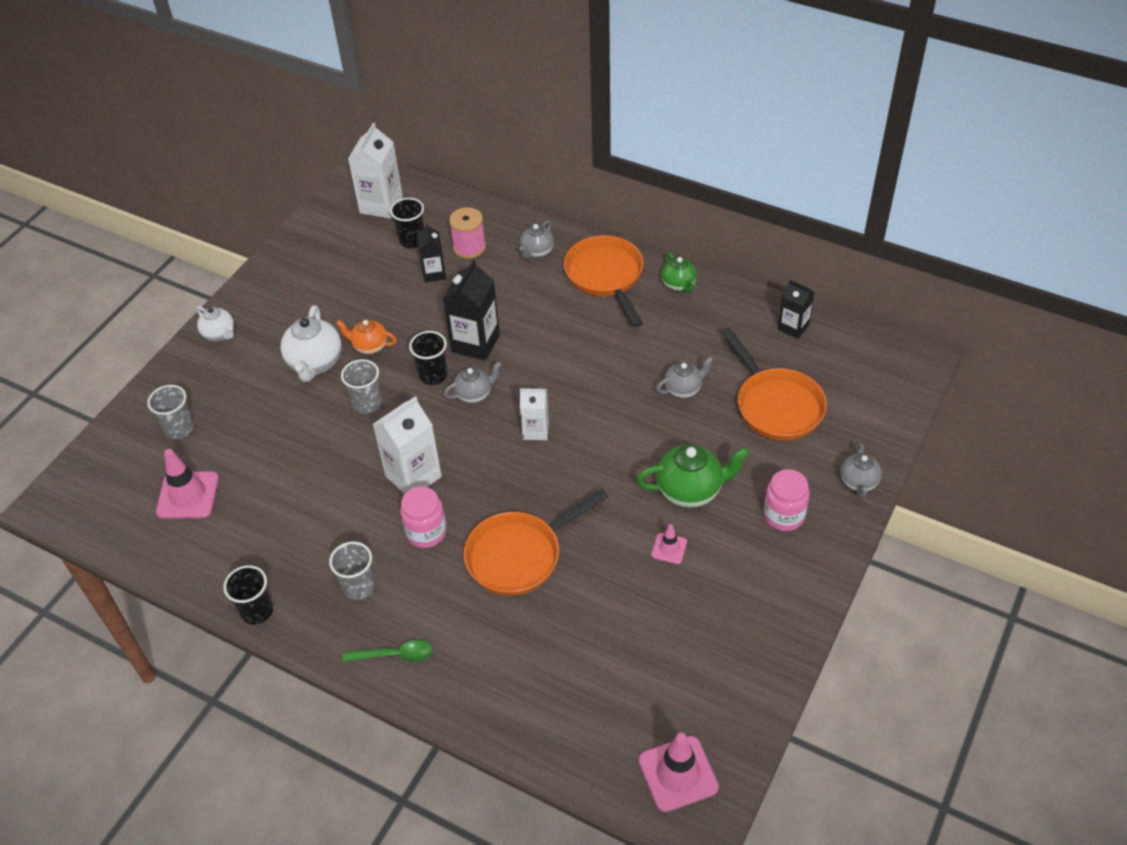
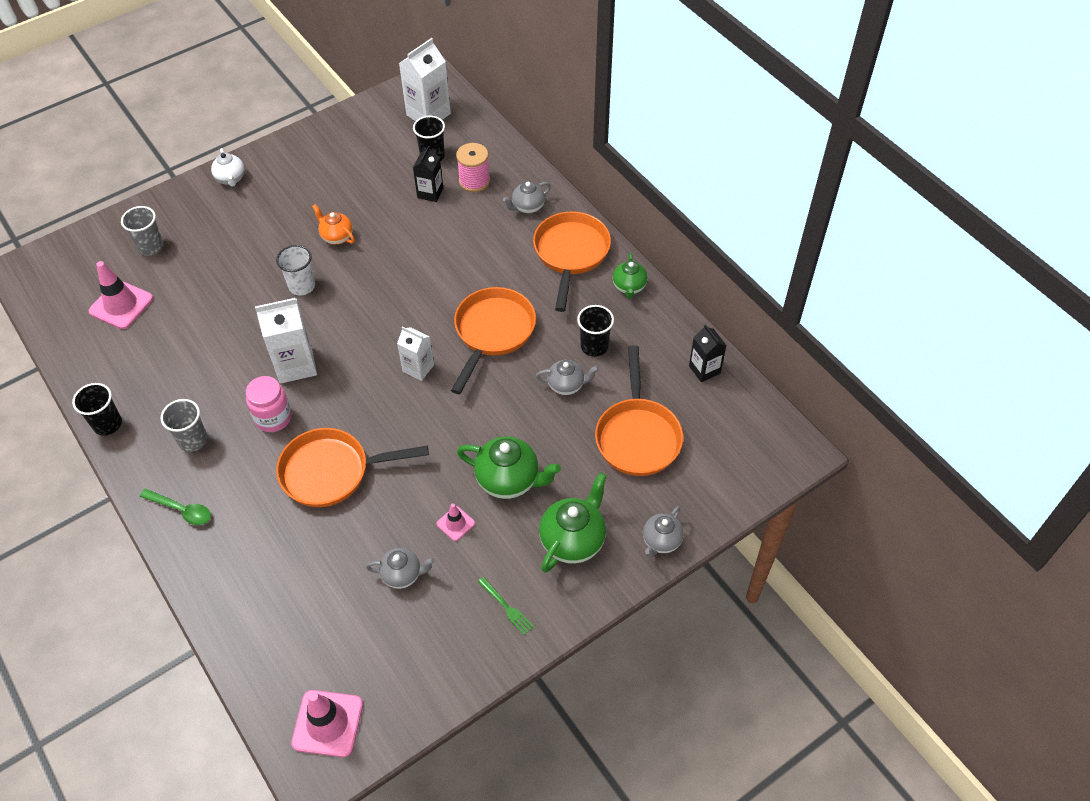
camera: 25 degrees right, 5 degrees up
(315, 363) = (285, 234): white teapot -> none
(367, 404) = (302, 286): grey cup -> white cup
(433, 375) = (369, 283): black cup -> black cup (594, 346)
(474, 394) = (390, 314): grey teapot -> grey teapot (402, 575)
(475, 343) = (422, 269): black carton -> none
(583, 371) = (492, 332): none -> orange pan
(766, 598) = (506, 607): none -> green fork
(783, 516) = (573, 540): pink jar -> green teapot

